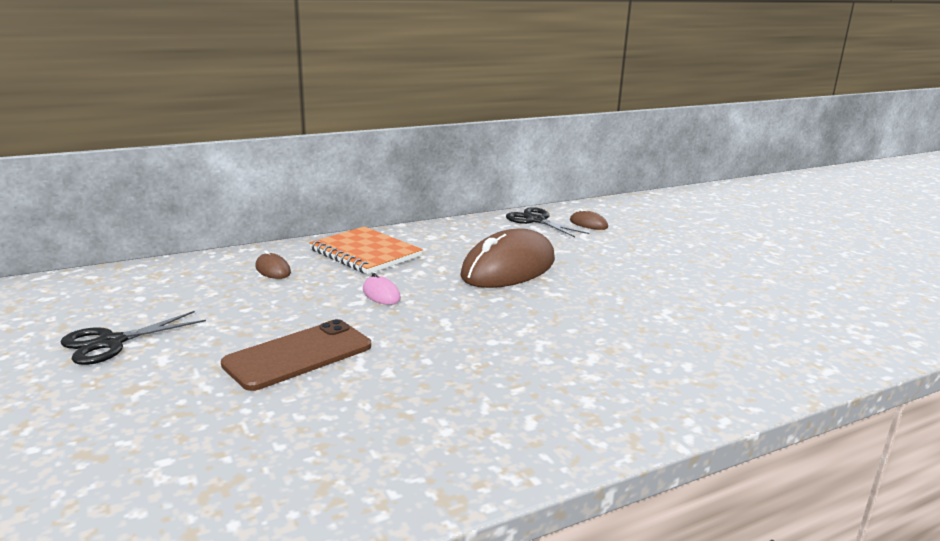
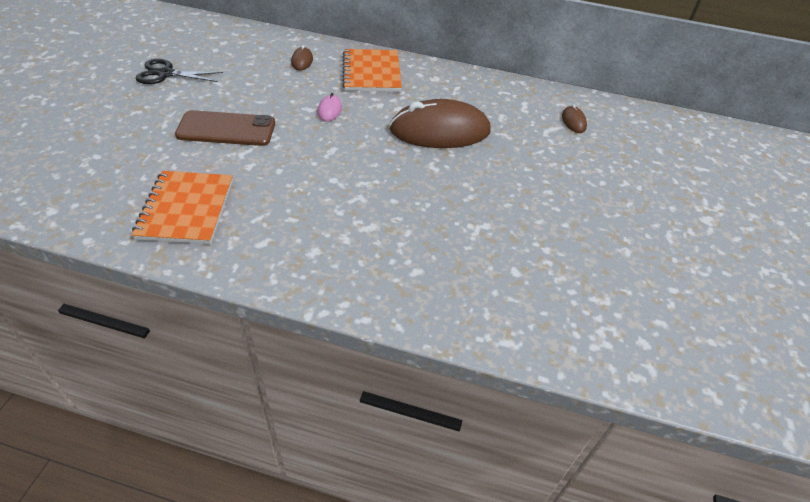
camera: 40 degrees right, 25 degrees up
(394, 442) = (186, 209): none -> orange notebook
(536, 220) = (537, 98): black scissors -> none

